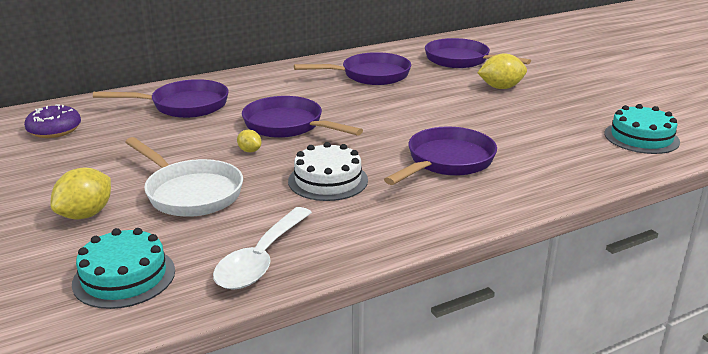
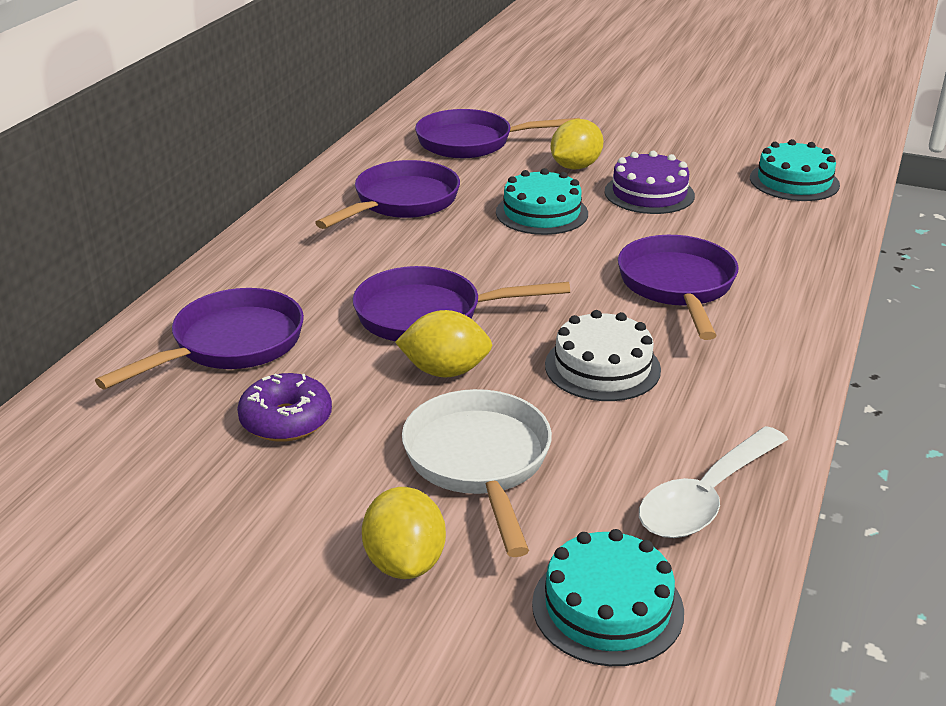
camera: 40 degrees left, 5 degrees up
(54, 130) = (97, 470): purple donut -> purple donut (286, 420)
(190, 193) = (479, 462): white pan -> white pan turned 105 degrees counterclockwise
(249, 151) = (445, 371): yellow lemon -> yellow lemon, size x1.88
(261, 259) = (705, 498): white spoon -> white spoon turned 60 degrees clockwise
(436, 102) = (541, 213): none -> turquoise cake
(522, 113) = (649, 193): none -> purple cake

